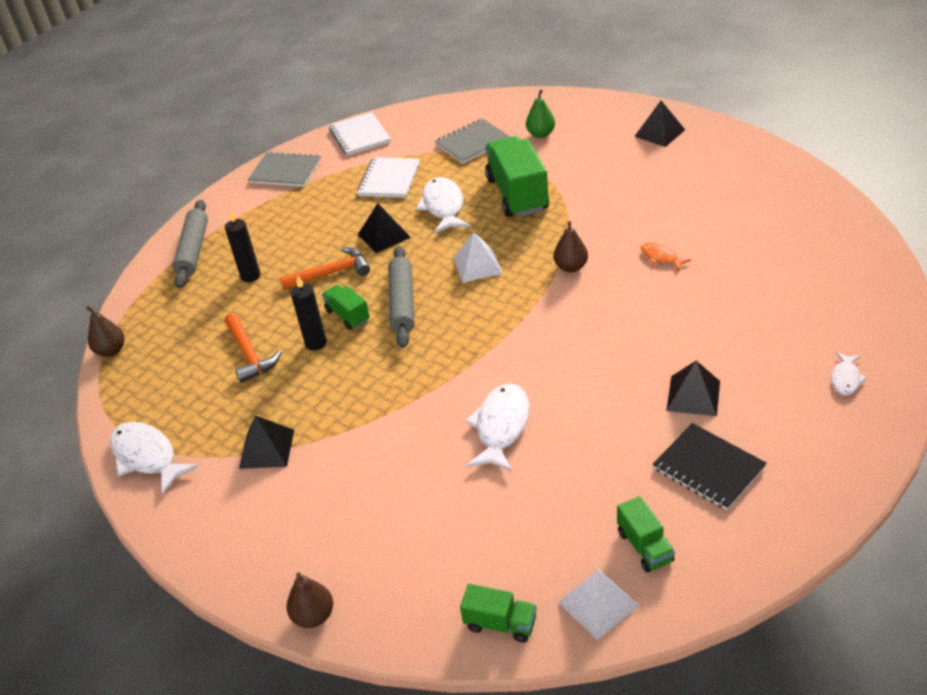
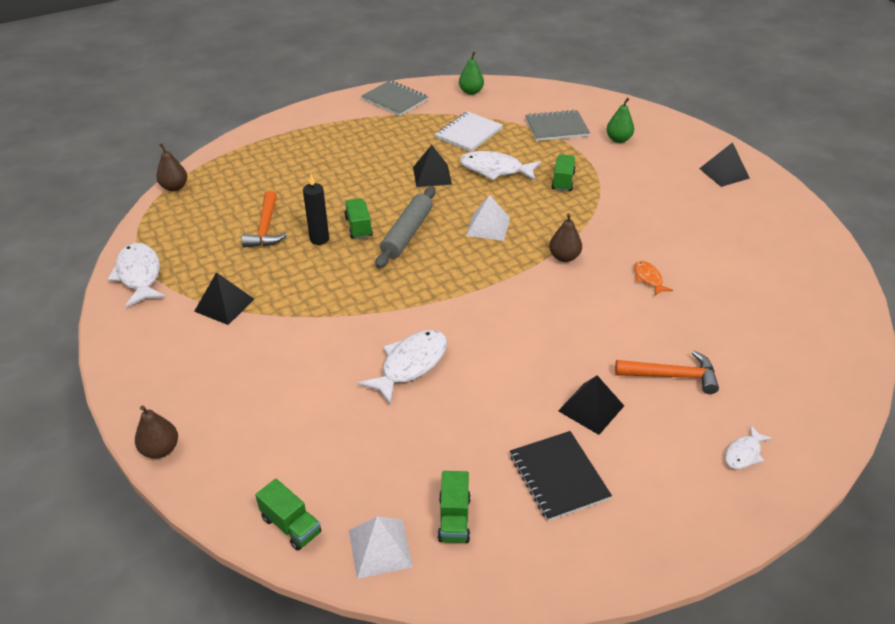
camera: 20 degrees right, 0 degrees up
(193, 250) = (285, 135): grey rolling pin -> none
(250, 276) = (311, 169): black candle -> none
(331, 273) = (370, 190): orange hammer -> orange hammer (672, 376)
(360, 136) = (471, 92): white notebook -> green pear
(443, 207) = (495, 170): white fish -> white fish turned 90 degrees counterclockwise
(517, 194) = (563, 181): green truck -> green truck, size x0.50

